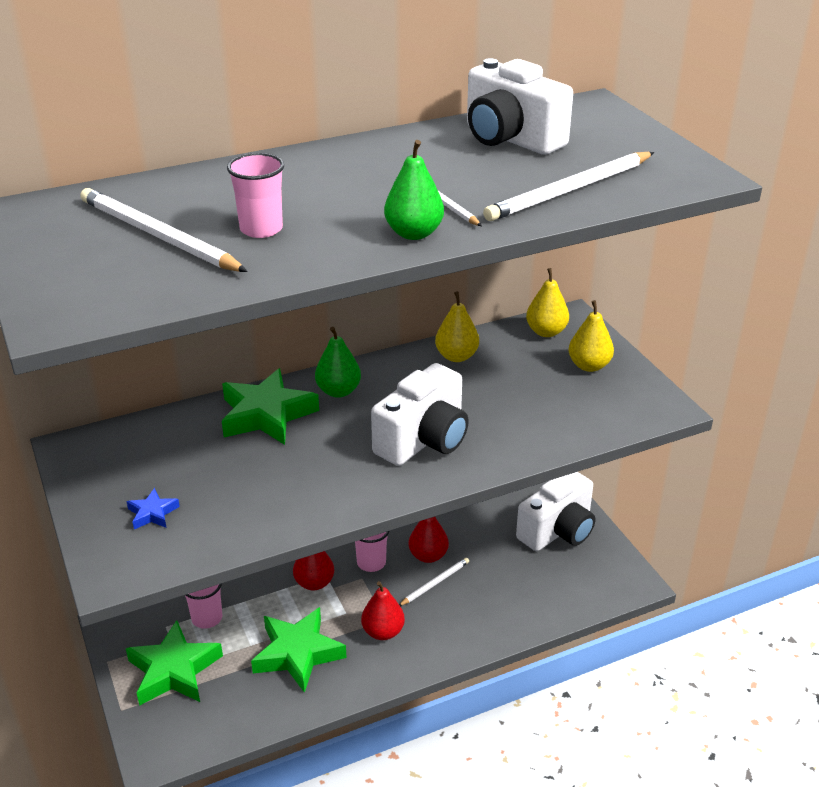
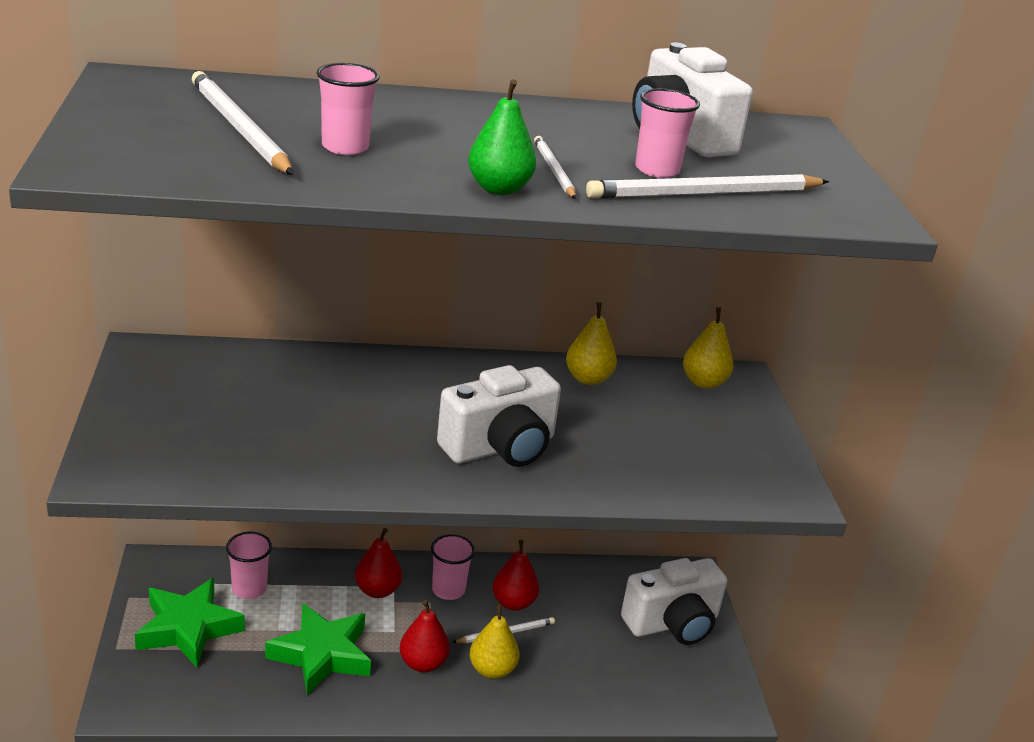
camera: 15 degrees right, 5 degrees down
(152, 513) = (178, 432): blue star -> none
(266, 414) = (351, 376): green star -> none
(338, 391) = (440, 376): green pear -> none
(518, 178) = (657, 170): none -> pink cup
(589, 366) = (732, 428): yellow pear -> yellow pear (492, 669)

